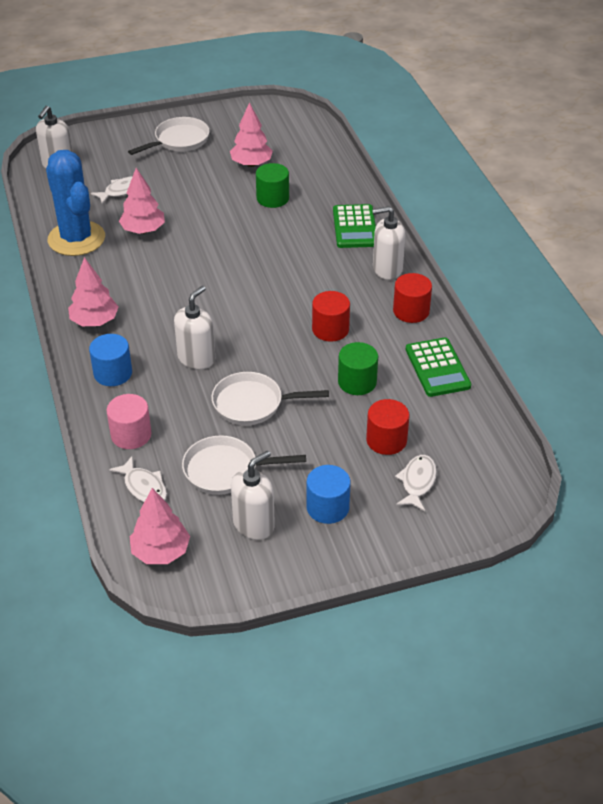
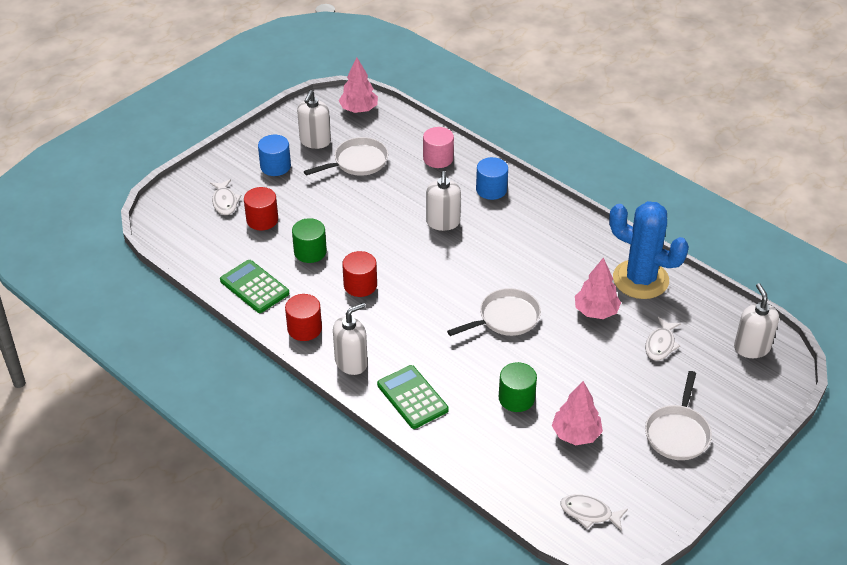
camera: 150 degrees right, 0 degrees up
(94, 321) = (545, 219): pink tree -> none
(144, 487) = (400, 135): white fish -> white fish (589, 513)
(252, 403) = (374, 207): white pan -> white pan (505, 318)

